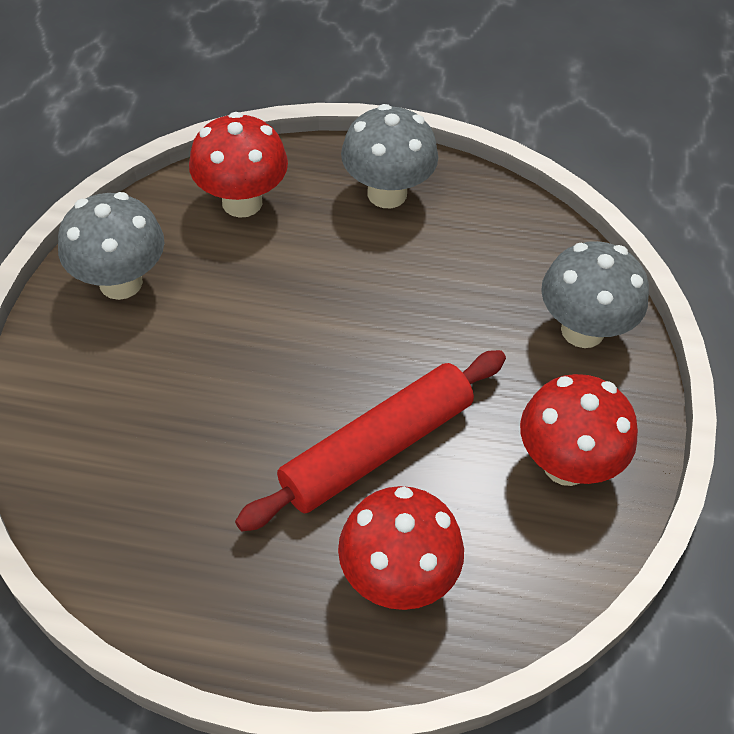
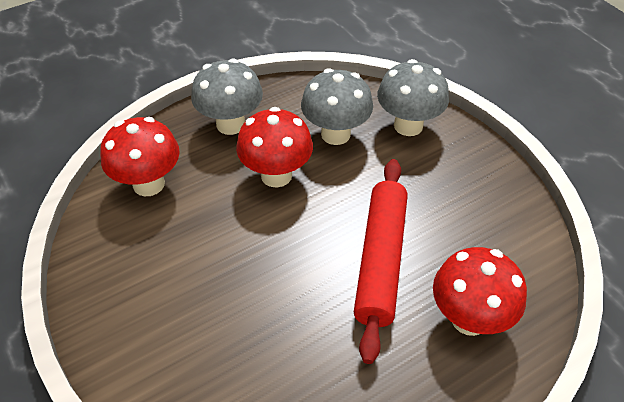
camera: 40 degrees left, 5 degrees down
(121, 282) = (121, 284): grey mushroom -> grey mushroom (335, 134)
(566, 464) = (476, 195): red mushroom -> red mushroom (276, 175)

